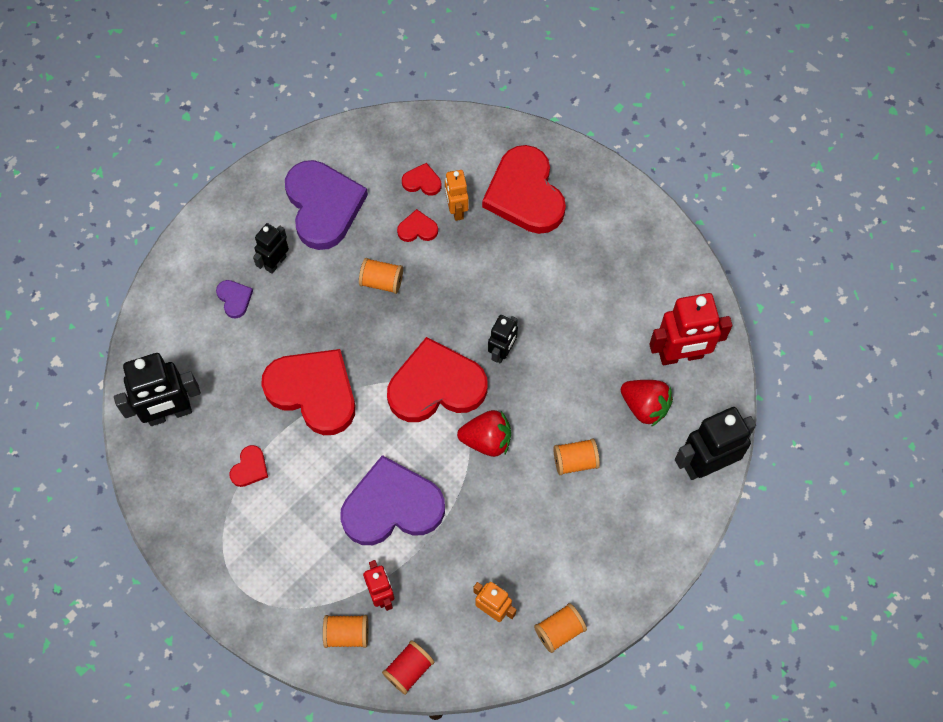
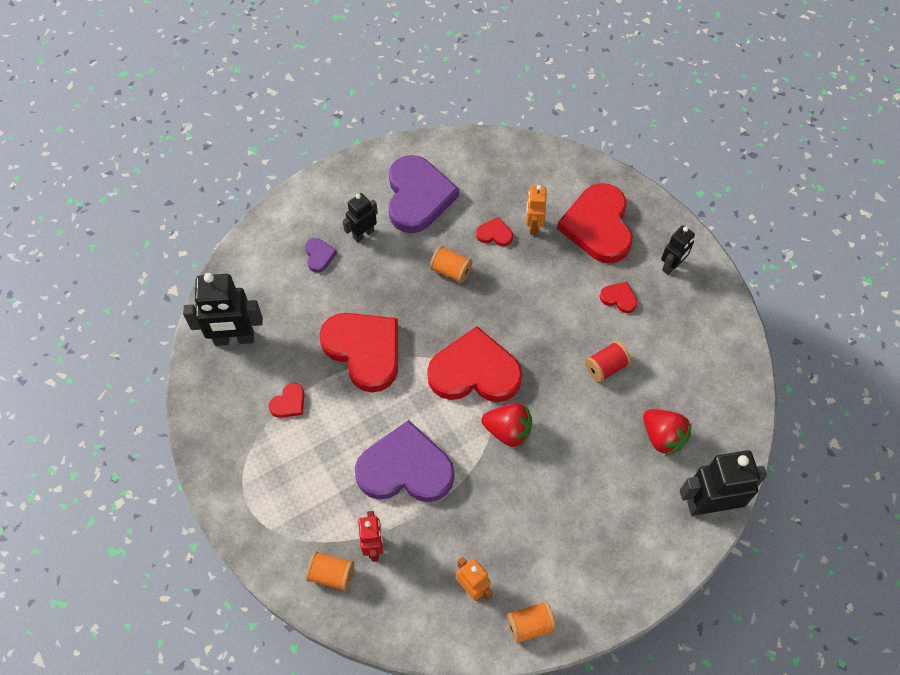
camera: 15 degrees right, 5 degrees down
(408, 670) = (379, 623): red spool -> red spool (606, 367)
(422, 182) = (509, 196): red heart -> red heart (619, 298)
(502, 352) = (542, 356): black robot -> black robot (671, 266)
(575, 461) = (585, 470): orange spool -> none
(681, 355) = (707, 399): red robot -> none

